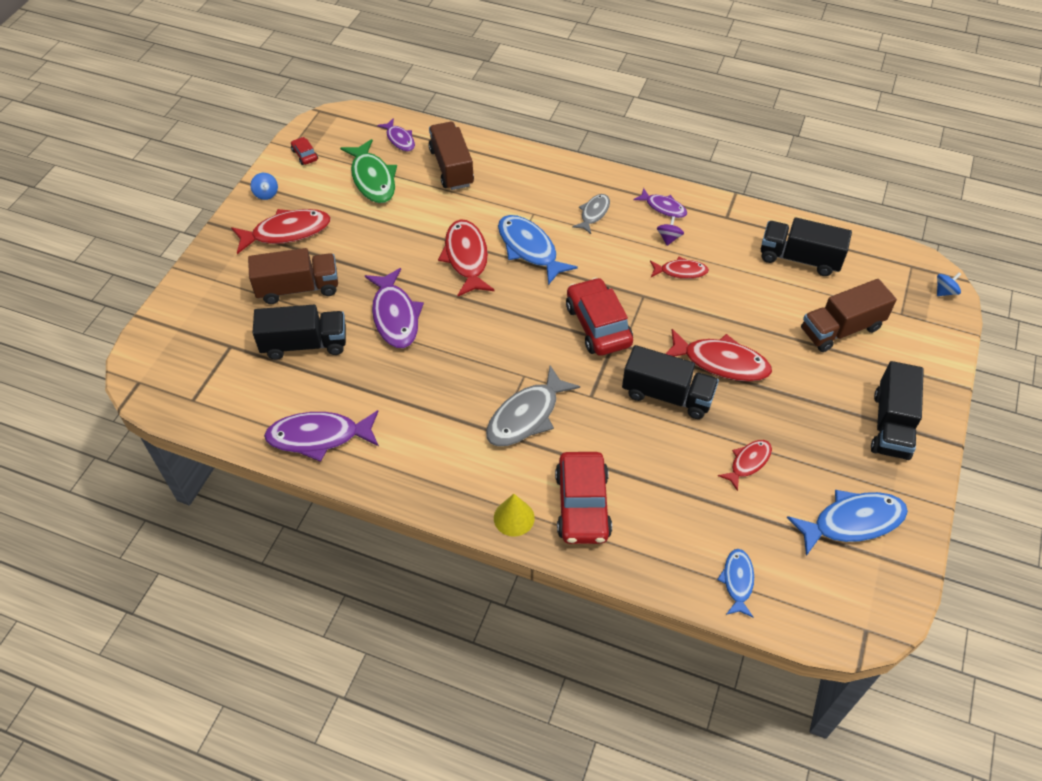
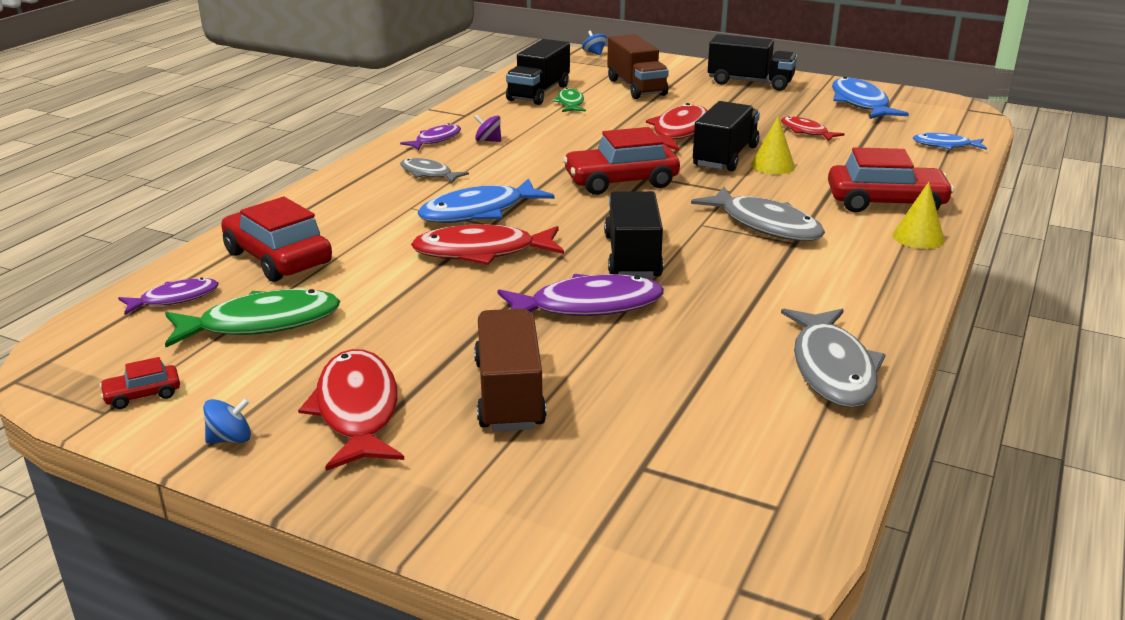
camera: 85 degrees left, 25 degrees down
(305, 344) = (641, 385): black truck -> black truck (632, 257)
(319, 437) = (832, 368): purple fish -> grey fish
(451, 167) = (278, 258): brown truck -> red car
(652, 429) = (772, 166): none -> yellow cone
(680, 271) = (543, 139): red fish -> none
(777, 282) = (570, 103): none -> green fish

